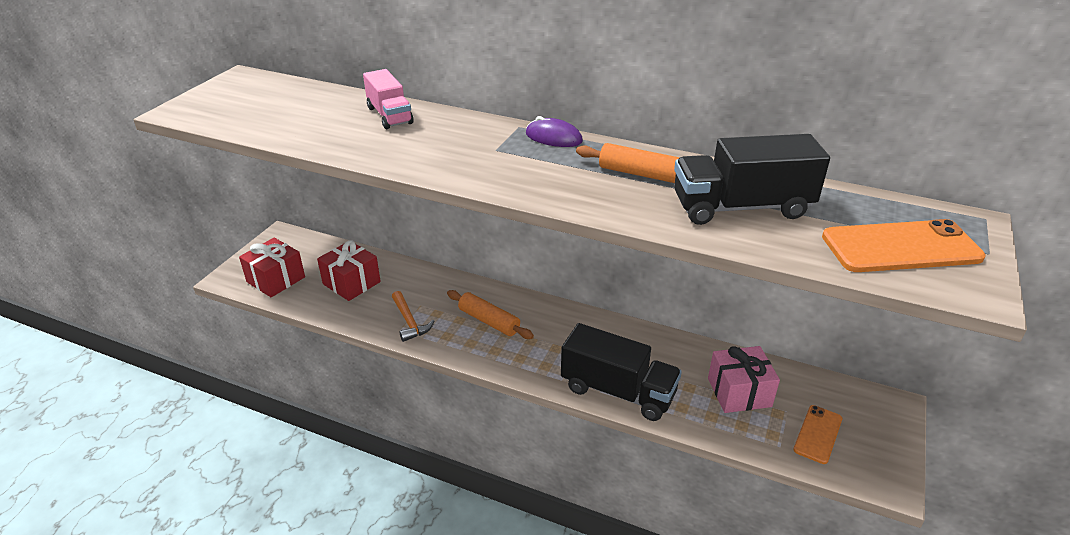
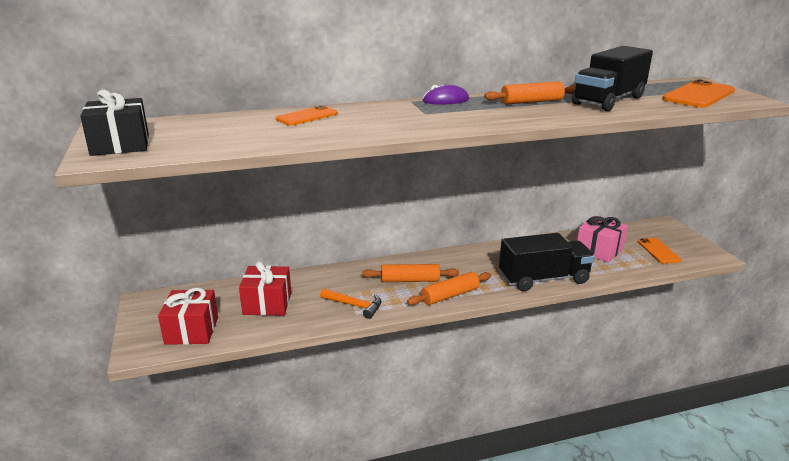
camera: 40 degrees left, 10 degrees down
(213, 101) = (120, 145): none -> black gift
(389, 115) = (307, 116): pink truck -> orange phone
(500, 357) = (450, 295): none -> orange rolling pin

